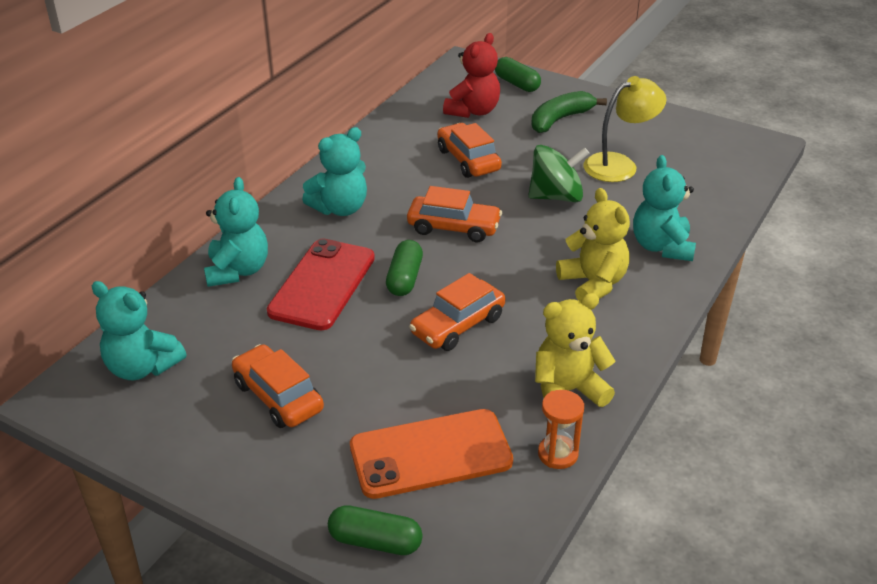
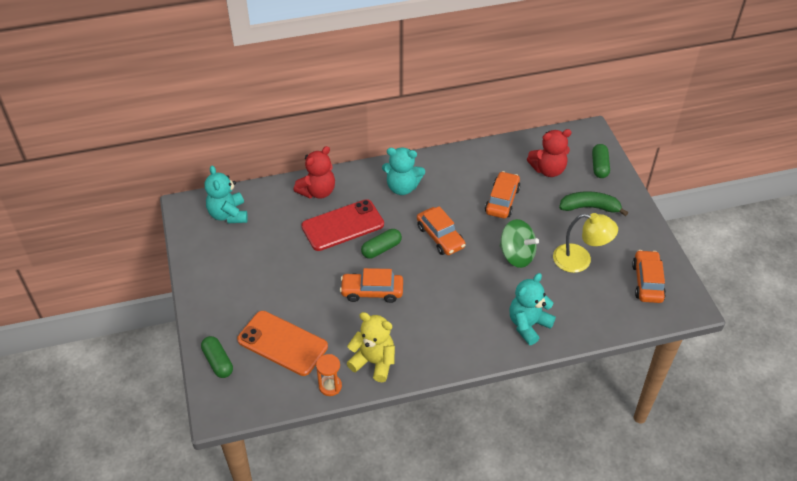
camera: 45 degrees right, 10 degrees up
(238, 271) = (317, 191): turquoise teddy bear -> red teddy bear
(278, 397) = (259, 269): orange car -> orange car (647, 282)
(593, 284) = (463, 318): yellow teddy bear -> none

